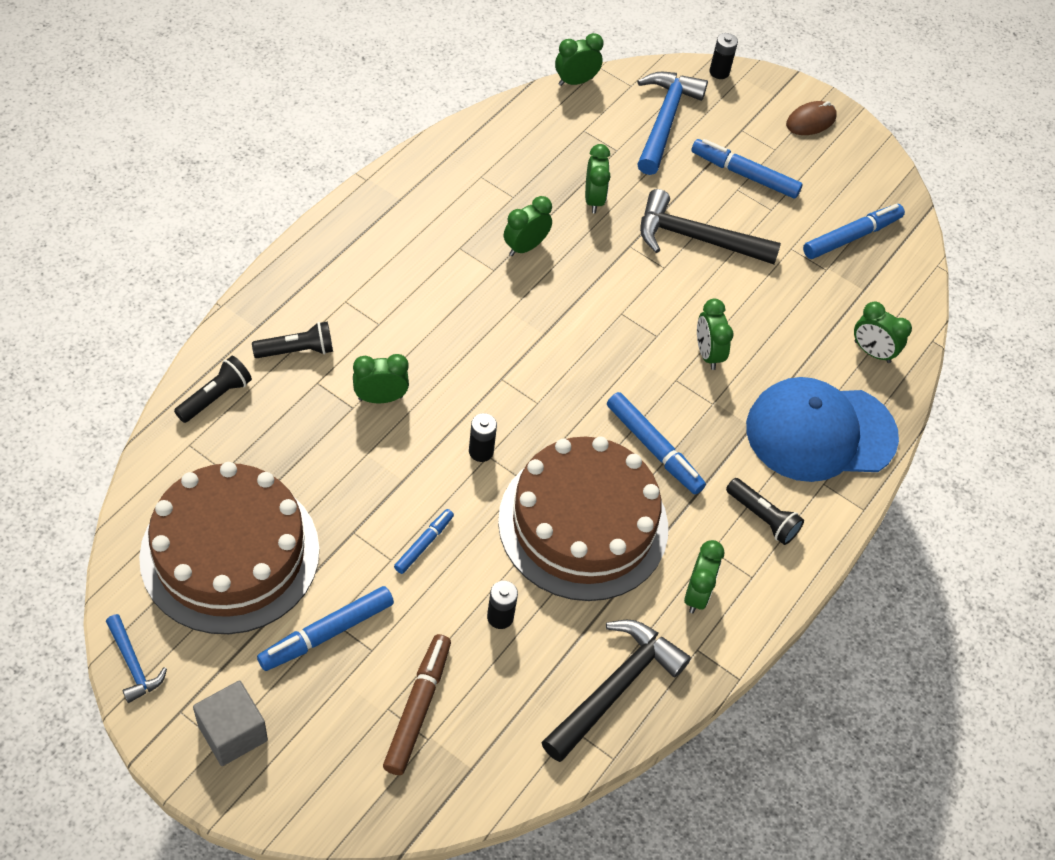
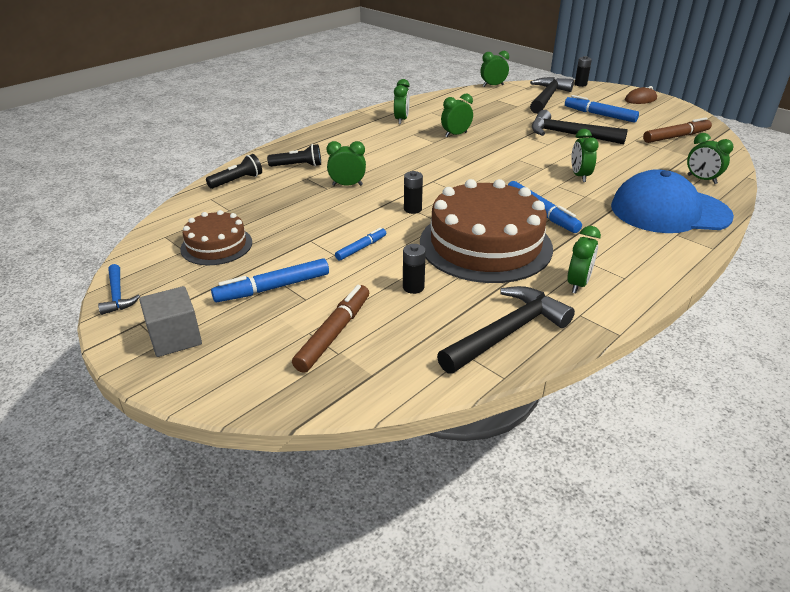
camera: 15 degrees right, 20 degrees down
(230, 553) = (216, 245): brown cake -> brown cake, size x0.53
(593, 199) = (501, 120): green clock -> green clock (401, 120)
(664, 120) = (547, 97): blue hammer -> black hammer
(763, 517) = (629, 248): black flashlight -> none
(851, 237) = (676, 137): blue marker -> brown marker

